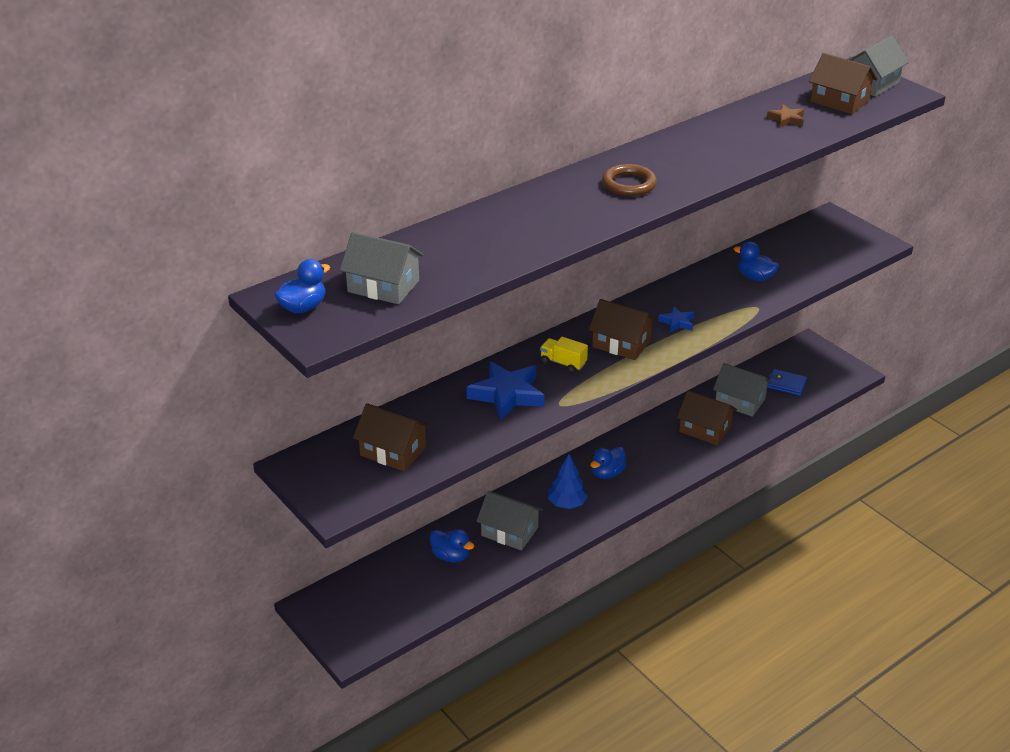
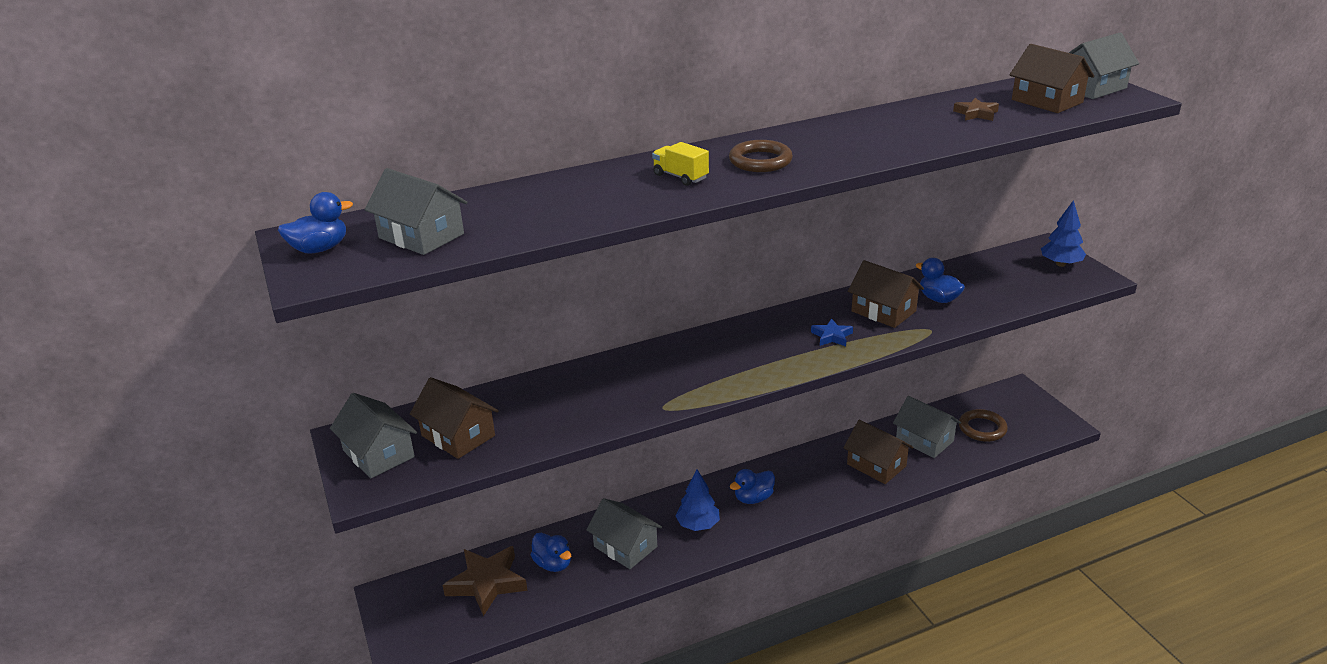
camera: 15 degrees right, 5 degrees down
(330, 476) = (378, 454): none -> grey house
(398, 581) = (487, 583): none -> brown star
(507, 395) = (610, 391): blue star -> none
(563, 363) = (687, 364): yellow truck -> yellow truck (680, 177)
(621, 343) = (760, 351): brown house -> brown house (883, 311)
(786, 384) = (982, 428): blue wallet -> brown ring
(847, 233) = (1060, 264): none -> blue tree

